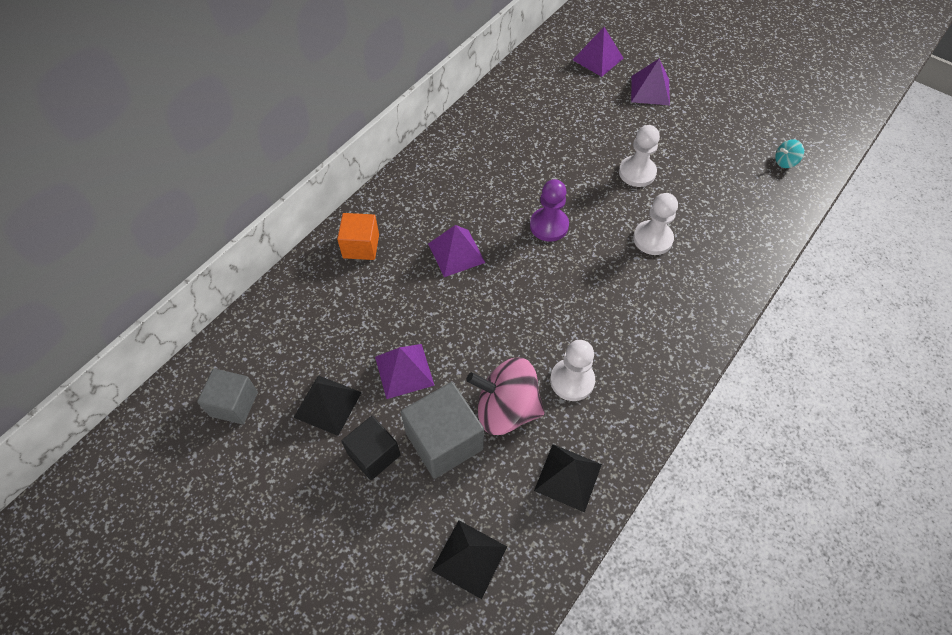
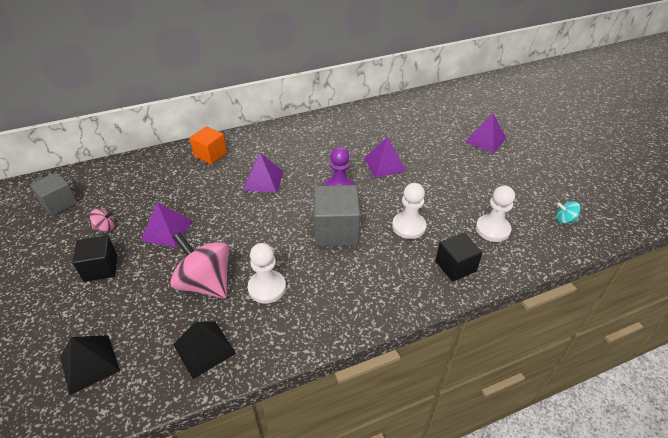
camera: 30 degrees right, 15 degrees down
(328, 404) = (105, 227): black pyramid -> pink spinning top
(444, 441) = (148, 282): grey cube -> grey cube (336, 230)
(598, 59) = (461, 111): purple pyramid -> purple pyramid (384, 164)
(637, 172) = (432, 183): white pawn -> white pawn (492, 229)
(726, 264) = (455, 266): none -> black cube

